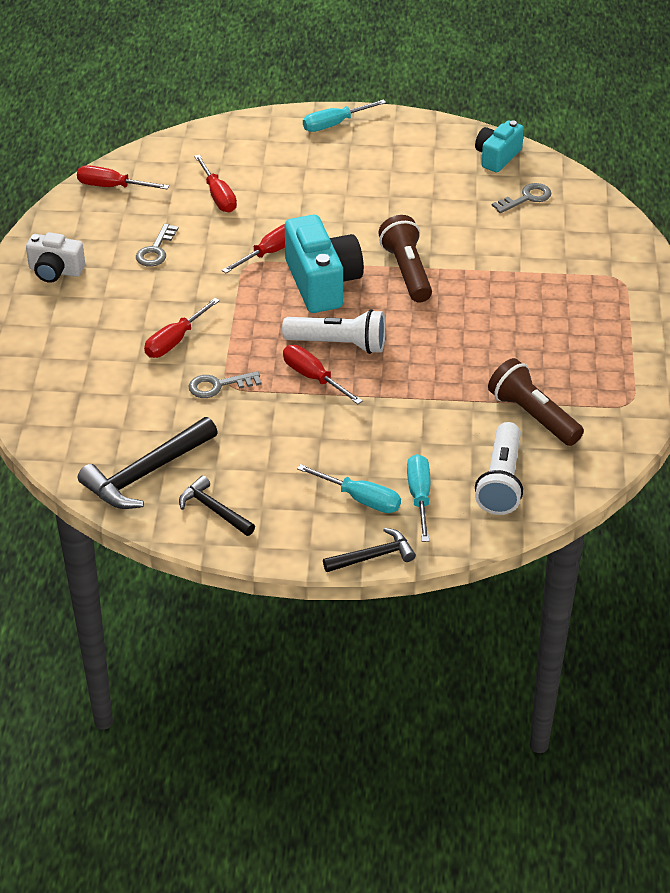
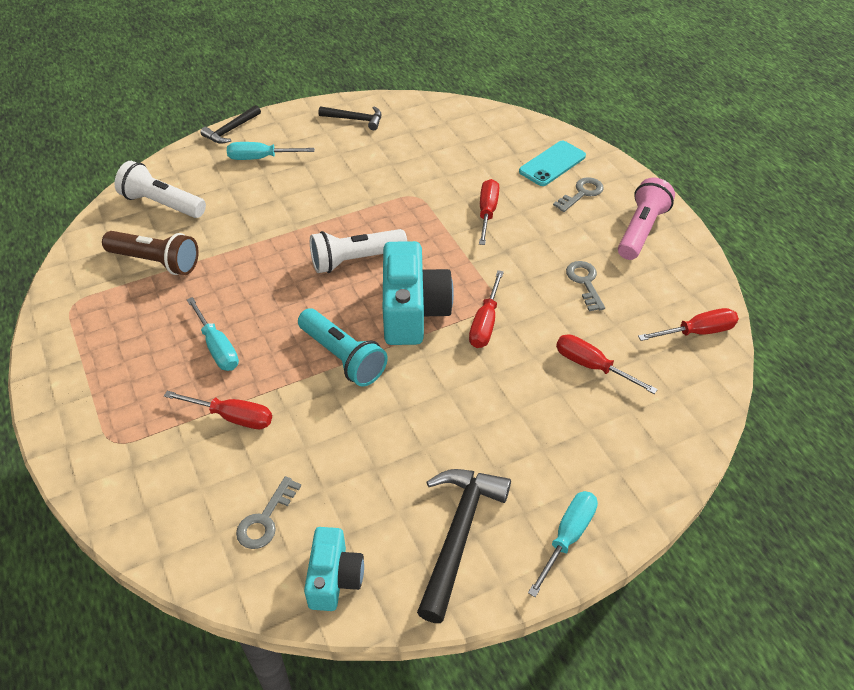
camera: 150 degrees right, 5 degrees up
(55, 271) = (640, 230): white camera -> pink flashlight
(56, 364) = (552, 164): none -> turquoise phone
(146, 473) = (418, 123): black hammer -> black hammer (458, 534)
(218, 385) = (422, 193): grey key -> grey key (581, 193)
(313, 377) = (356, 225): red screwdriver -> red screwdriver (233, 417)
(322, 283) = (413, 311): turquoise camera -> turquoise camera turned 135 degrees counterclockwise
(407, 271) = (343, 357): brown flashlight -> turquoise flashlight
(419, 496) = (219, 174): turquoise screwdriver -> turquoise screwdriver (218, 348)
(501, 481) = (162, 204): white flashlight -> white flashlight turned 45 degrees counterclockwise

